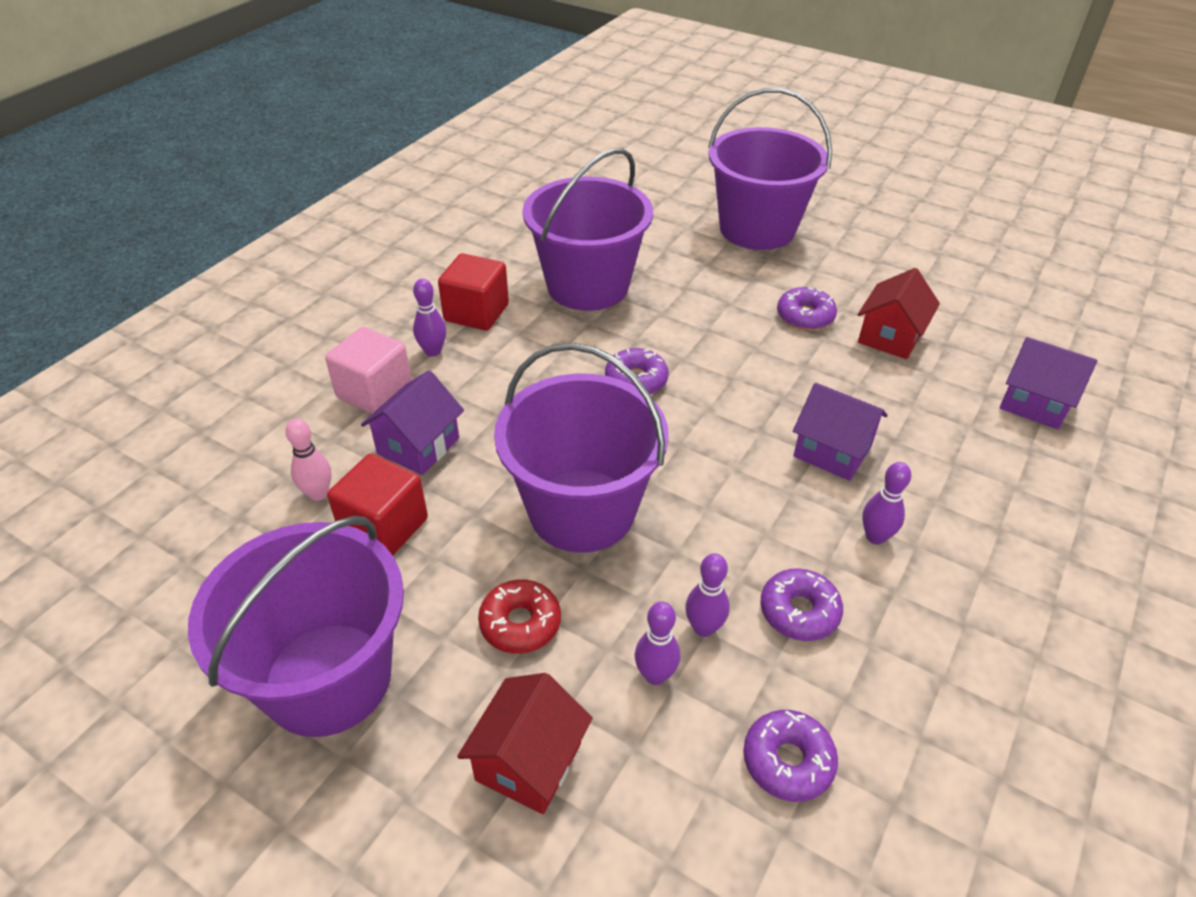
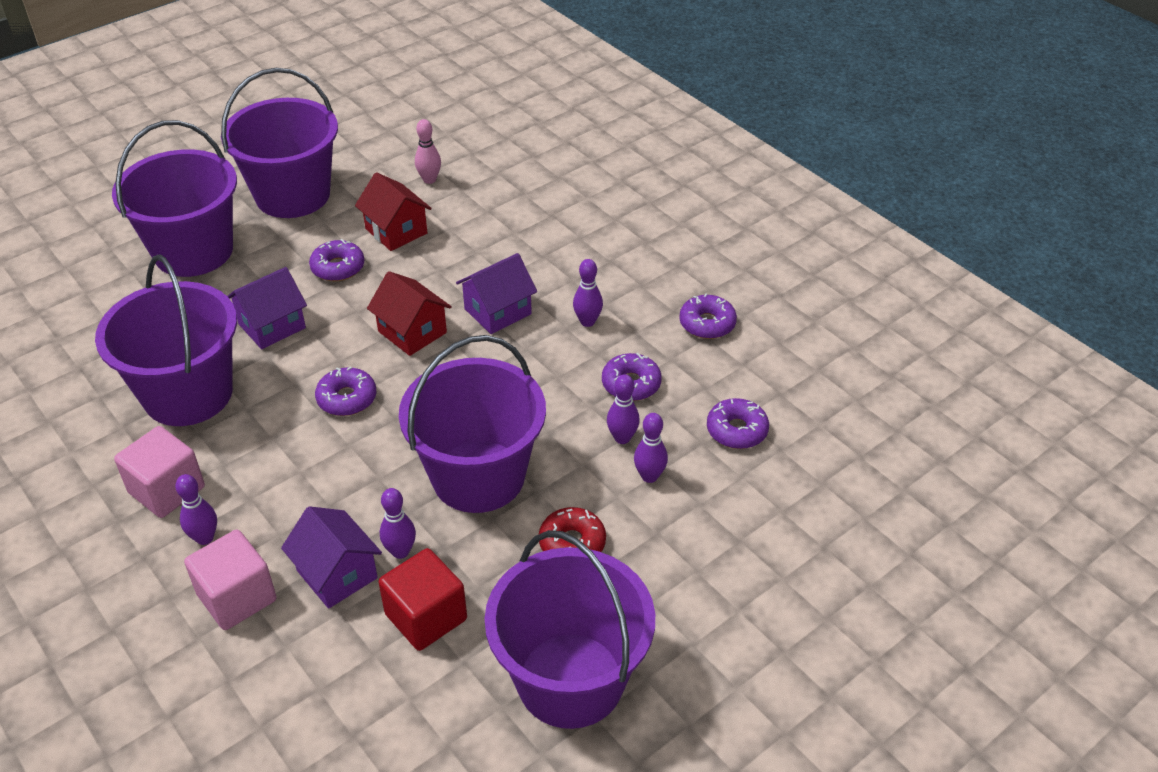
camera: 70 degrees left, 0 degrees up
(318, 494) = (356, 664): pink bowling pin -> pink bowling pin (429, 180)
(459, 481) = (400, 551): none -> purple bowling pin
(476, 313) = (167, 490): red cube -> pink cube
(528, 761) = (689, 565): red house -> red house (412, 332)
(879, 256) = (293, 195): none -> purple bucket
(968, 670) = (707, 324): none -> purple donut
(1034, 403) = (511, 192): purple house -> purple house (272, 326)

